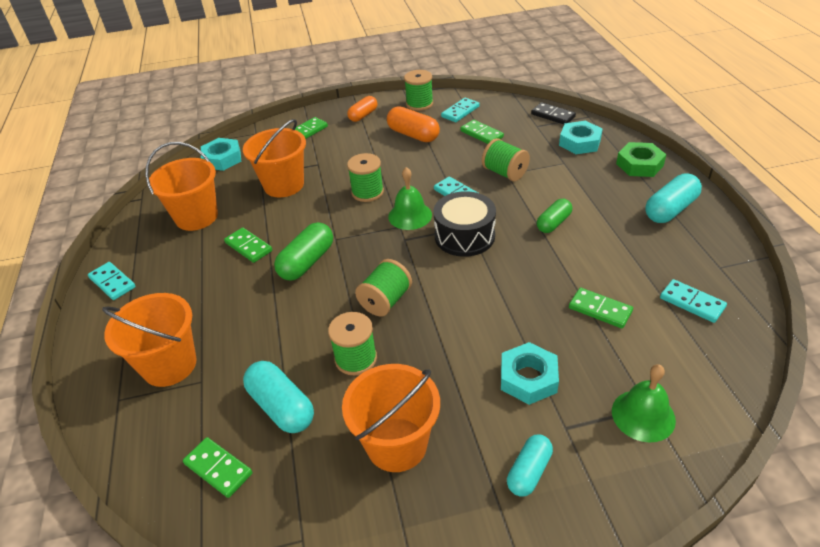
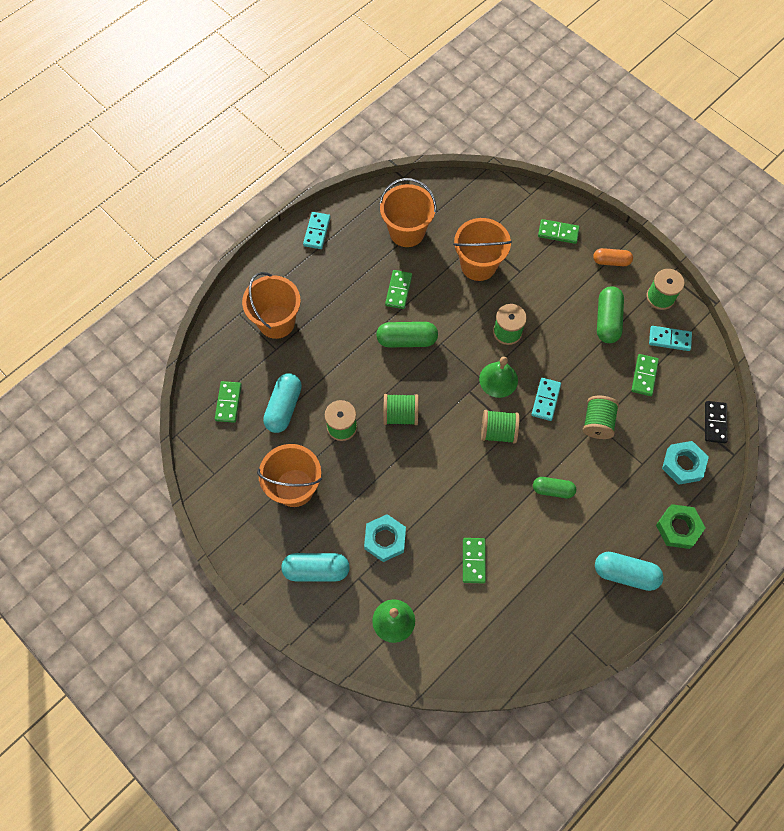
camera: 55 degrees right, 25 degrees up
(222, 159) = (482, 195): turquoise nut -> none
(413, 135) = (607, 320): orange capsule -> green capsule
(464, 236) = (498, 432): black drum -> green spool
(529, 472) = (316, 570): turquoise capsule -> turquoise capsule, size x1.51
(692, 303) = (517, 622): turquoise domino -> none

